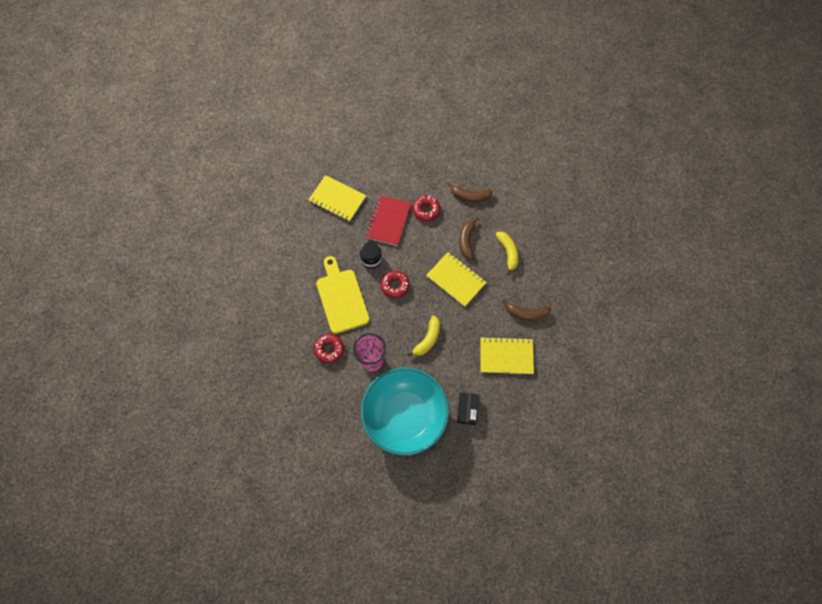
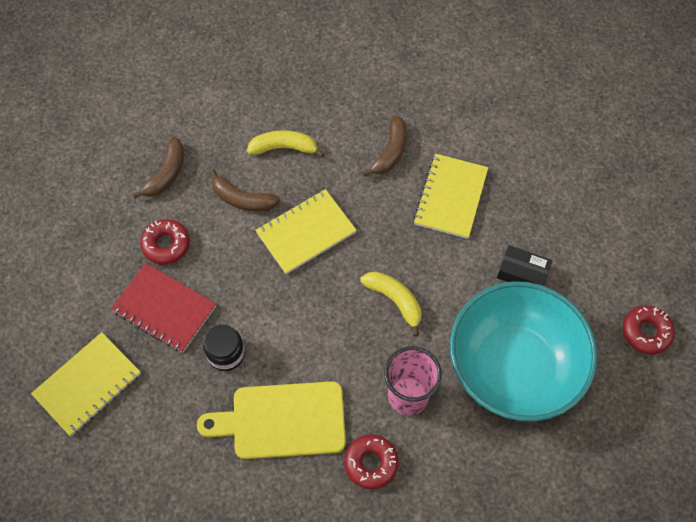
camera: 75 degrees left, 5 degrees down
(395, 285) = (286, 327): red donut -> red donut (646, 332)

